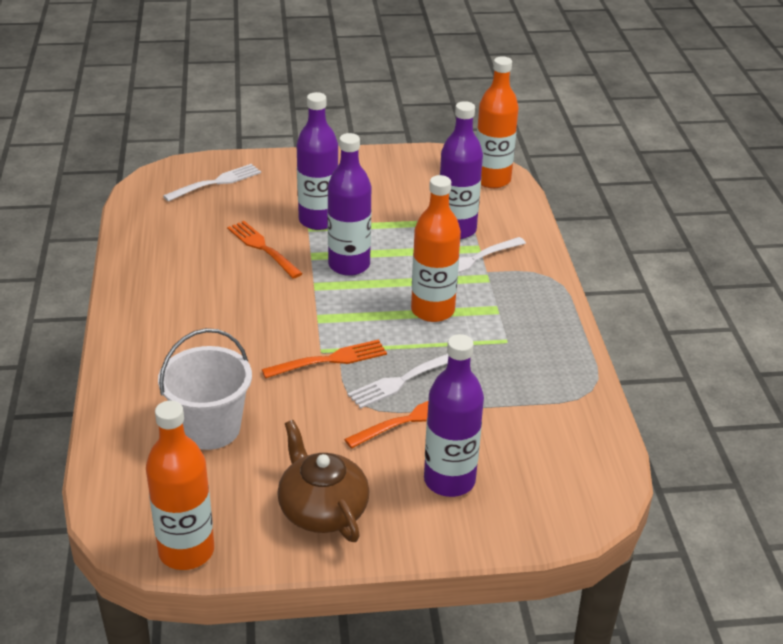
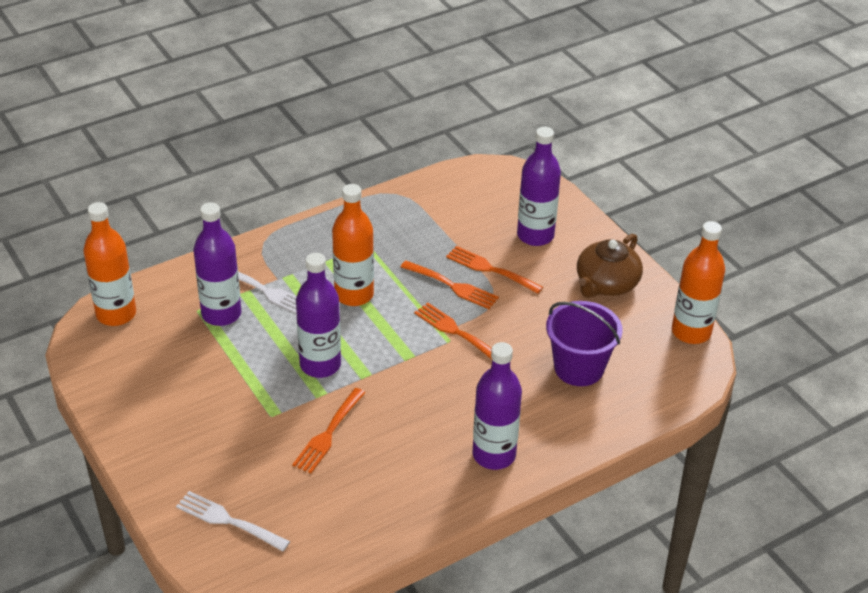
camera: 115 degrees left, 5 degrees up
(210, 428) = (579, 368): white bucket -> purple bucket
(318, 220) = (258, 411): purple bottle -> purple bottle (494, 455)
(402, 380) = (452, 286): white fork -> orange fork

